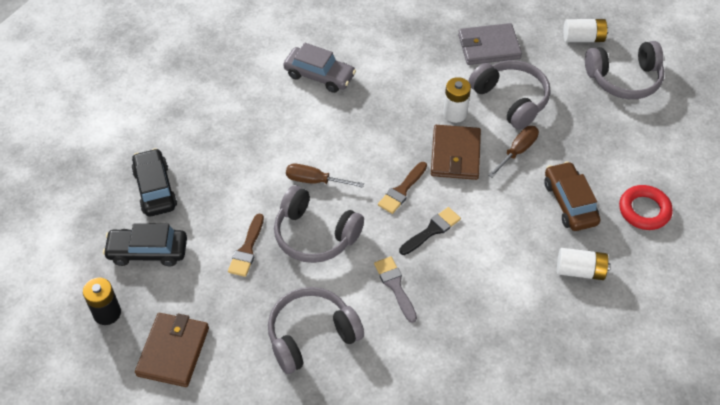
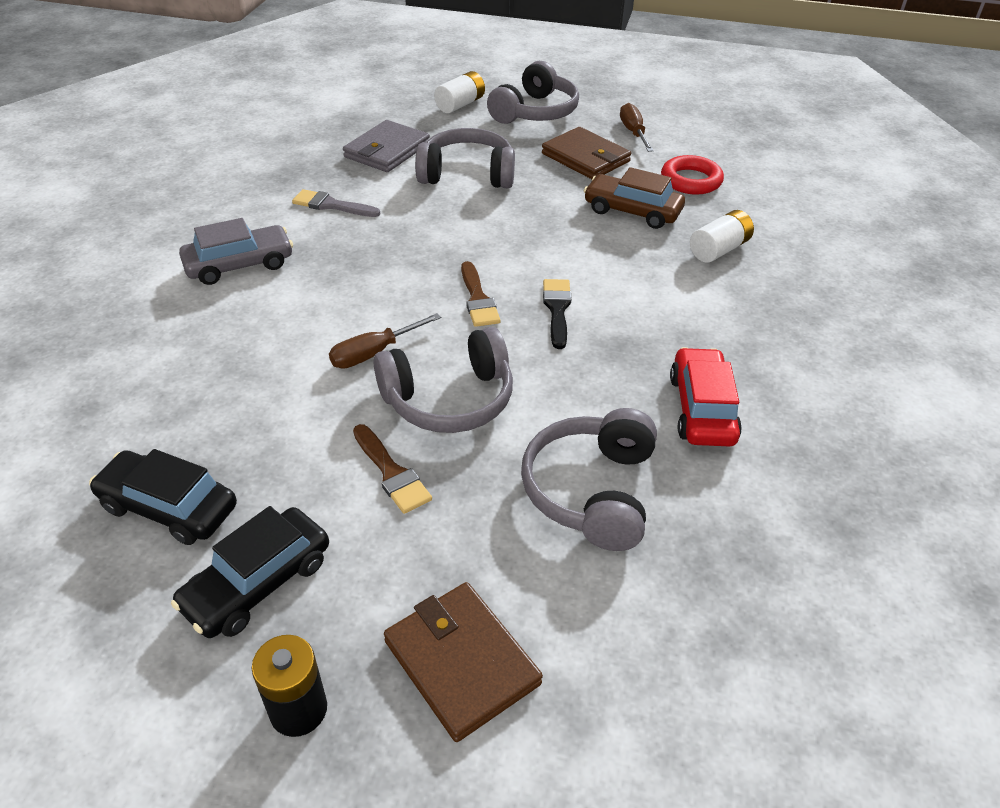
camera: 50 degrees left, 10 degrees down
(395, 286) = (598, 378): grey brush -> grey brush (331, 205)
(419, 347) = (702, 409): none -> red car
(455, 113) = (433, 212): white battery -> none
(455, 155) = (483, 240): brown wallet -> brown wallet (585, 158)
(518, 151) = (532, 204): brown screwdriver -> brown screwdriver (633, 132)

